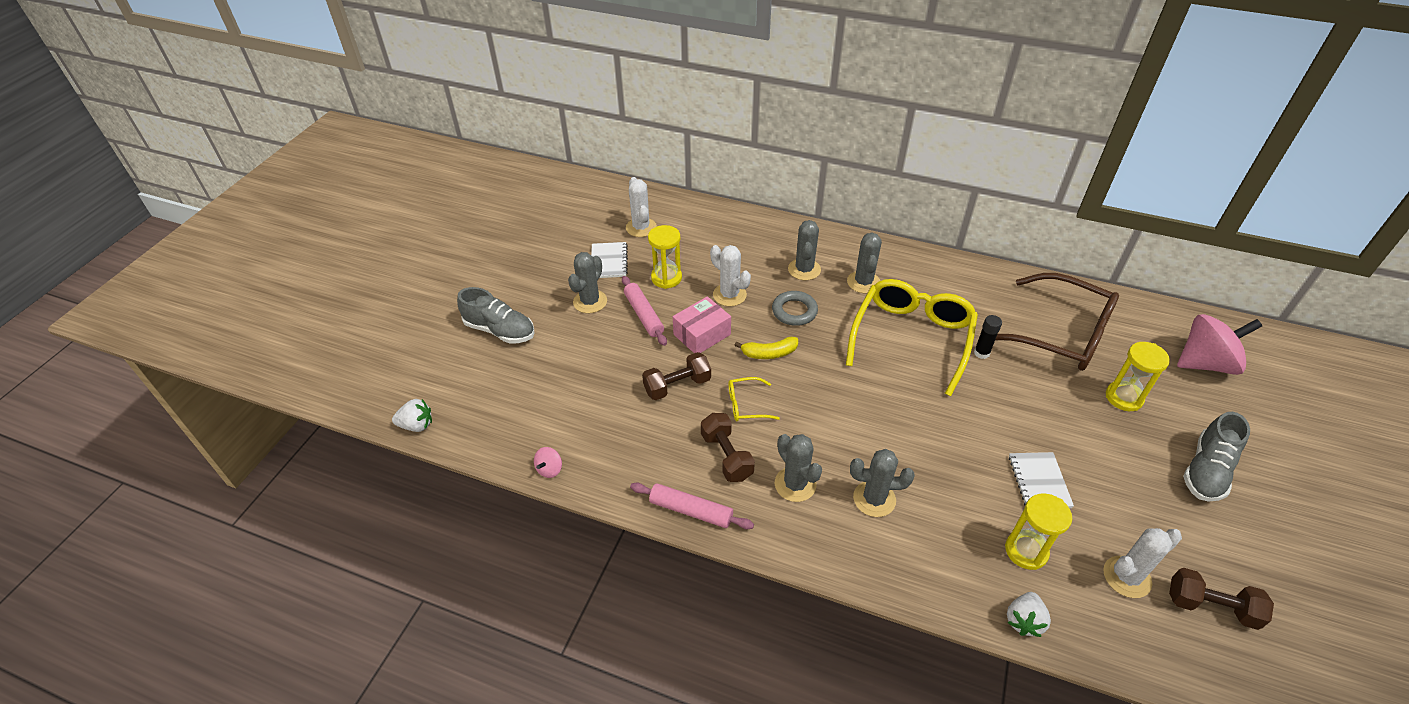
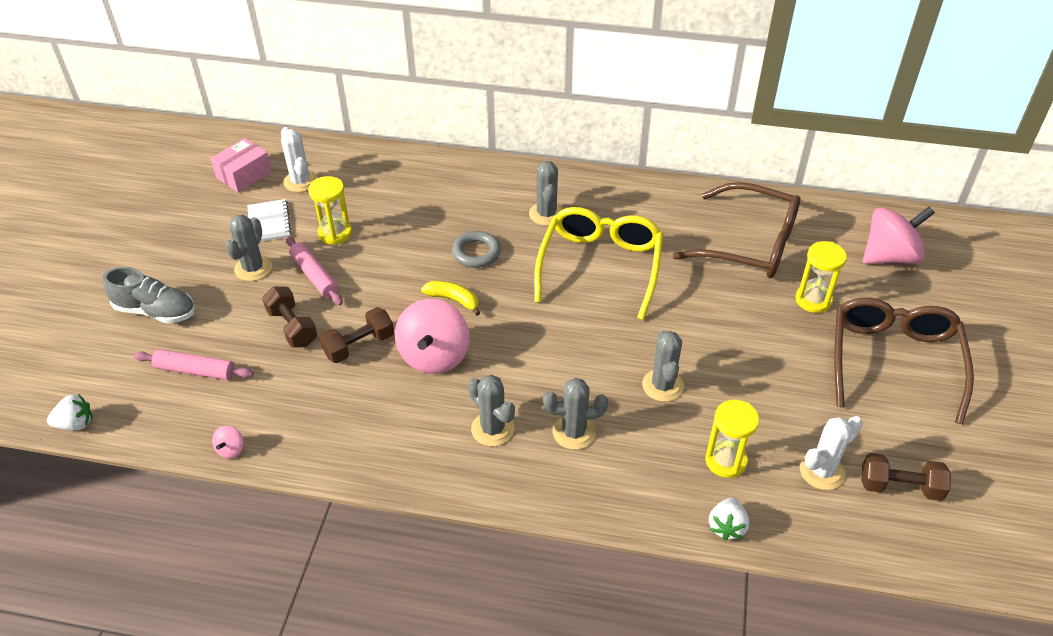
camera: 10 degrees left, 0 degrees up
(691, 510) = (387, 470): pink rolling pin -> pink rolling pin (195, 370)
(702, 334) = (380, 289): pink box -> pink box (244, 175)
(726, 456) = (419, 410): brown dumbbell -> brown dumbbell (292, 327)
(729, 295) = (405, 243): white cactus -> none
(746, 405) = (434, 356): yellow glasses -> pink spinning top
(769, 353) = (453, 300): yellow banana -> yellow banana turned 135 degrees counterclockwise
(804, 269) = (483, 207): grey cactus -> grey cactus (662, 385)
(981, 353) = (672, 273): black glue stick -> none
(1039, 481) = (735, 393): white notebook -> none
(1206, 471) = (893, 360): grey shoe -> brown glasses

